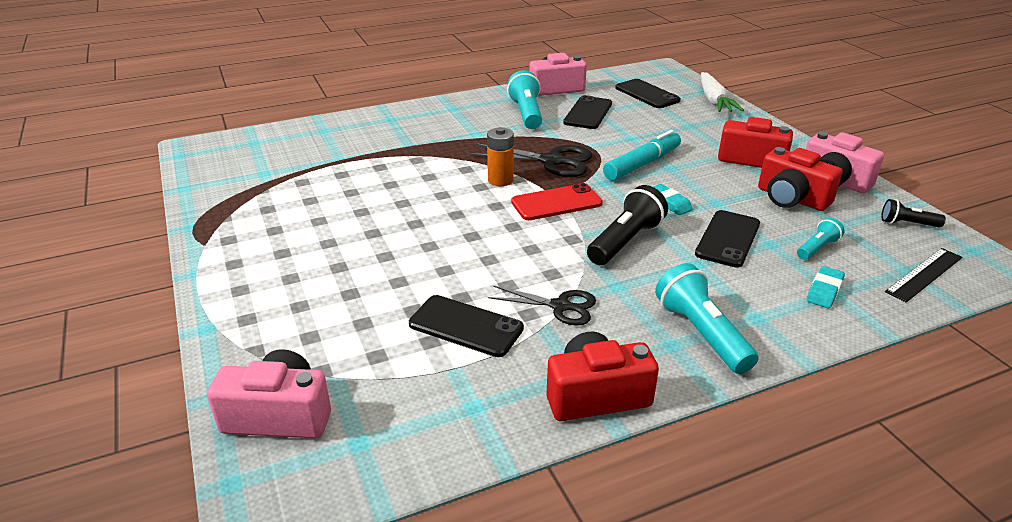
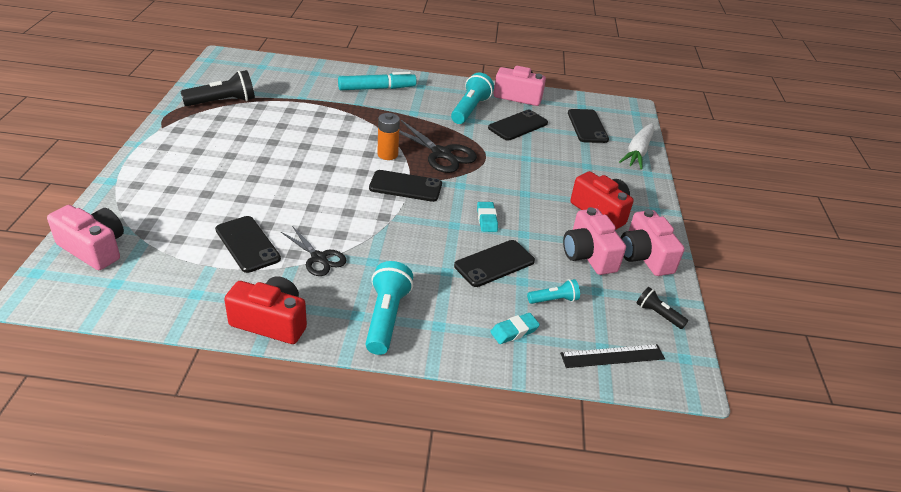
camera: 25 degrees right, 5 degrees up
(556, 203) = (405, 186): red phone -> black phone
(625, 241) = (418, 234): black flashlight -> black flashlight (223, 102)
(642, 164) = (506, 182): turquoise marker -> turquoise marker (377, 88)
(791, 198) = (588, 255): red camera -> pink camera

